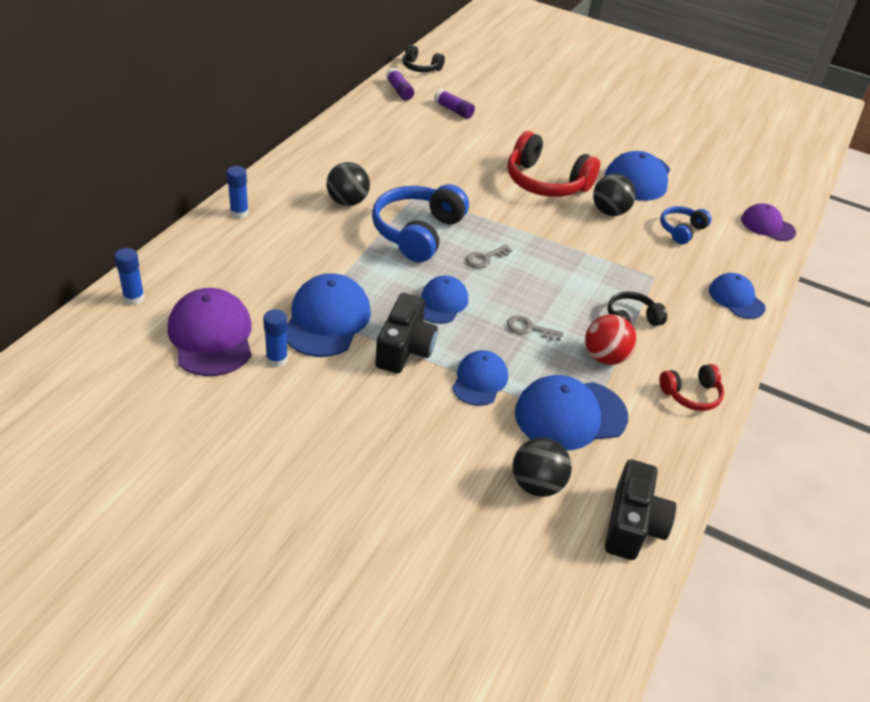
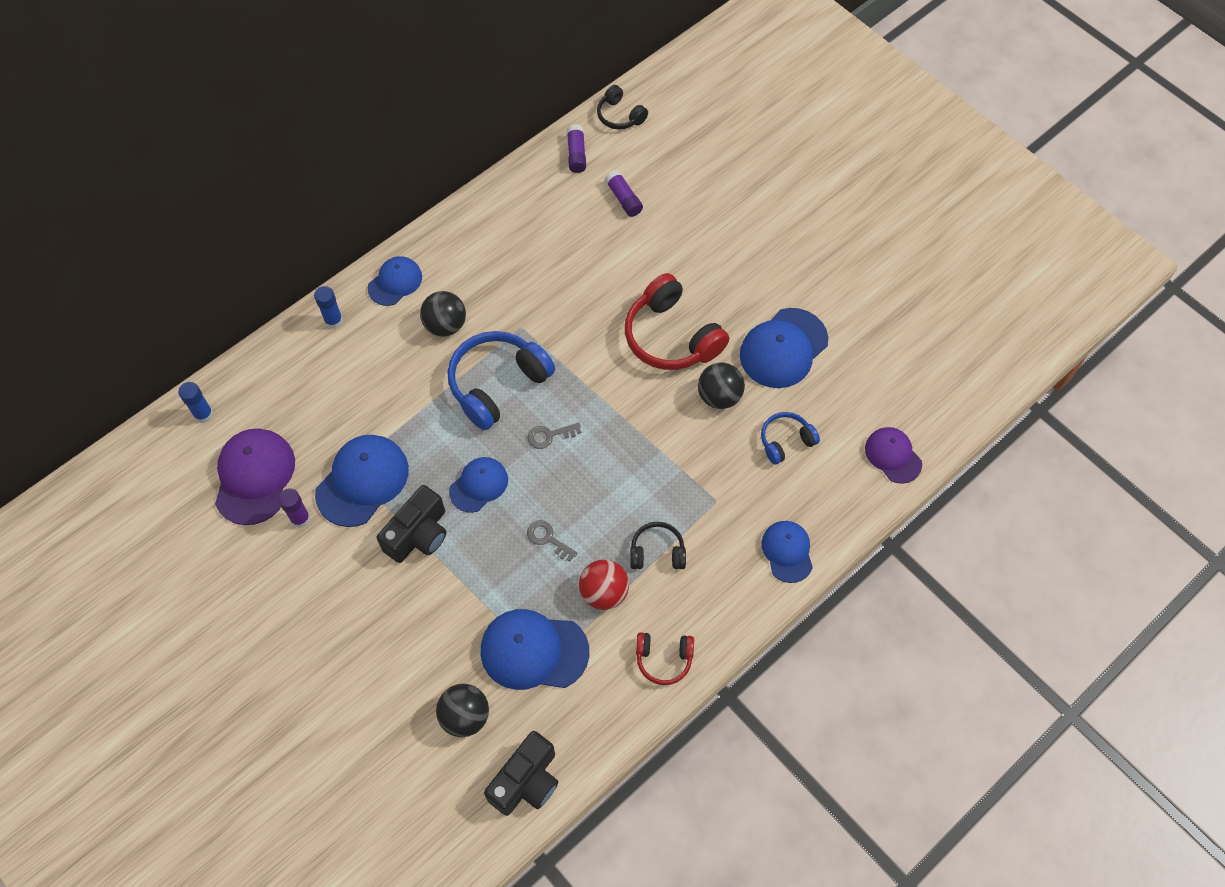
camera: 25 degrees right, 20 degrees up
(277, 360) = (300, 519): blue glue stick -> purple glue stick
(479, 380) = (470, 589): blue cap -> blue cap (395, 282)

